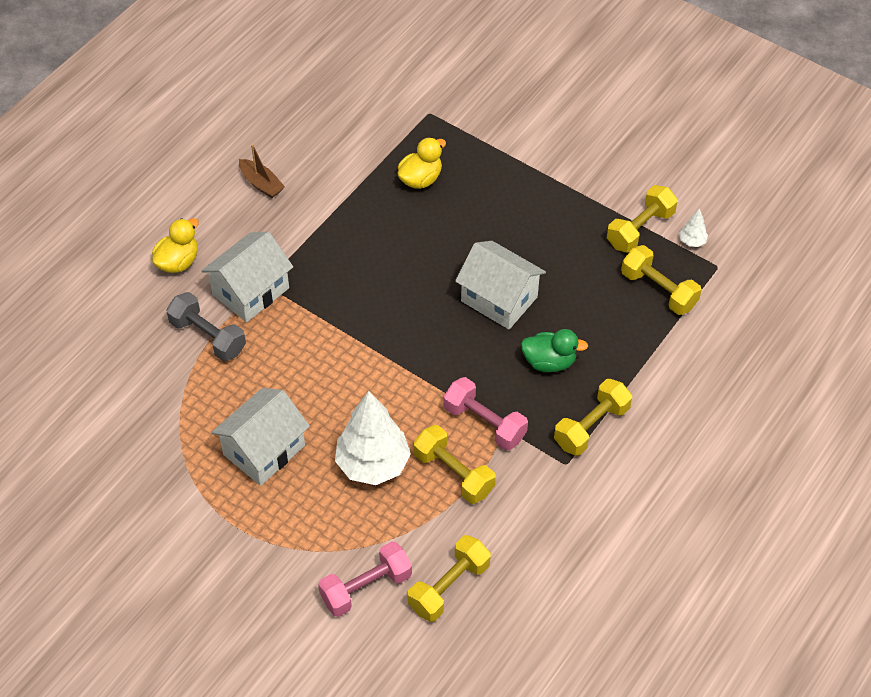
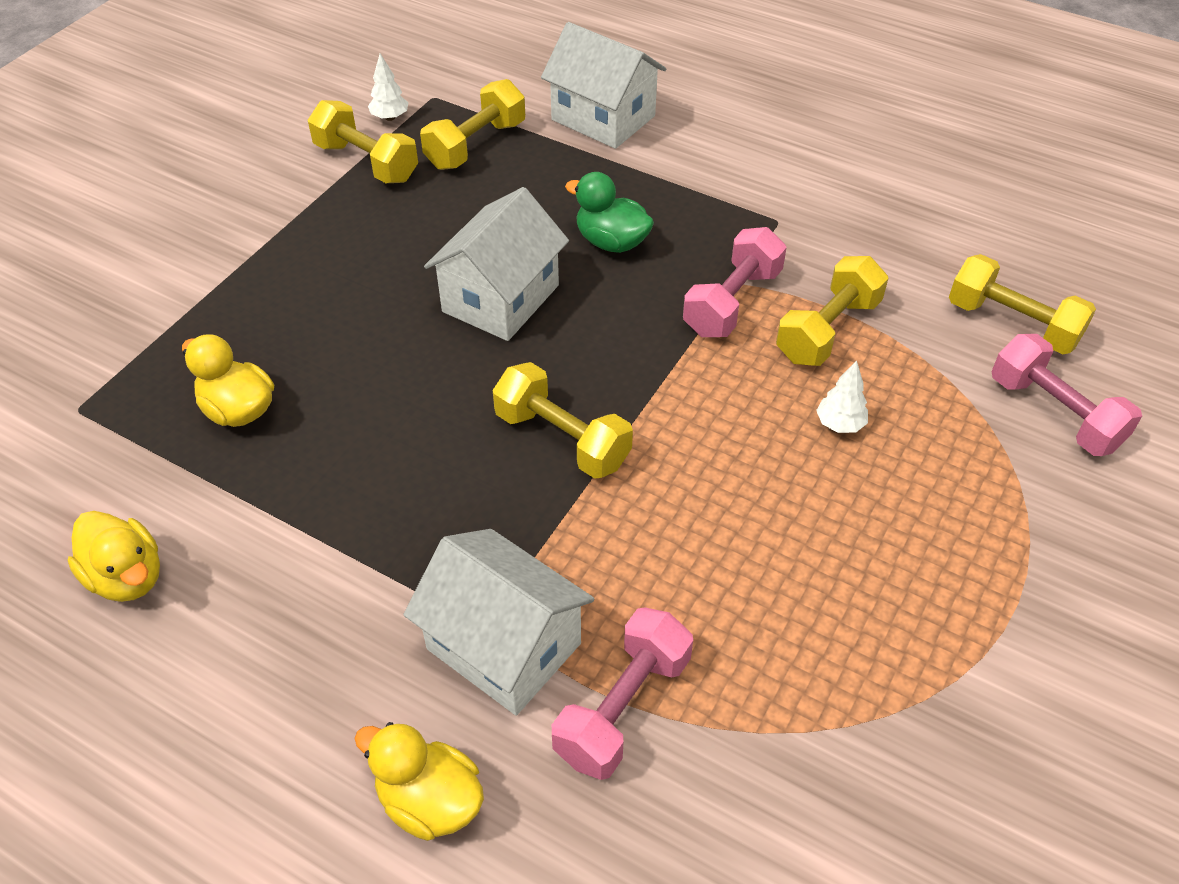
camera: 95 degrees left, 5 degrees down
(208, 337) = (623, 708): grey dumbbell -> pink dumbbell
(261, 184) = (218, 666): brown boat -> none
(264, 450) = (856, 576): white house -> white house (603, 118)
(317, 146) = (127, 577): none -> yellow duck
(372, 464) = (839, 424): white tree -> white tree, size x0.42
(549, 362) = (611, 242): green duck -> green duck turned 60 degrees counterclockwise
(591, 426) = (712, 200): yellow dumbbell -> yellow dumbbell (562, 439)

